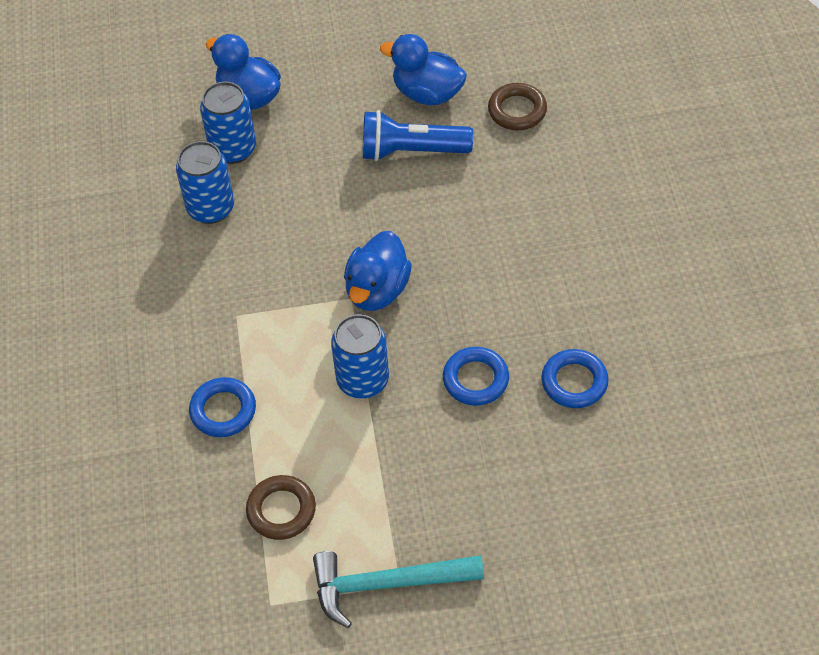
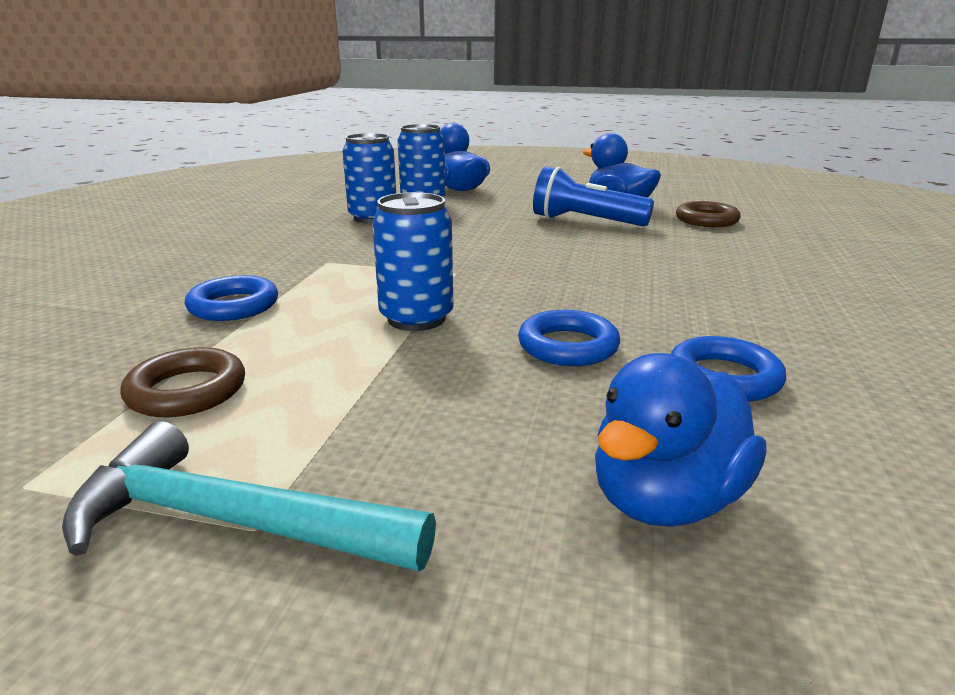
camera: 20 degrees right, 30 degrees down
(377, 290) = (490, 273): blue duck -> blue duck (666, 499)

